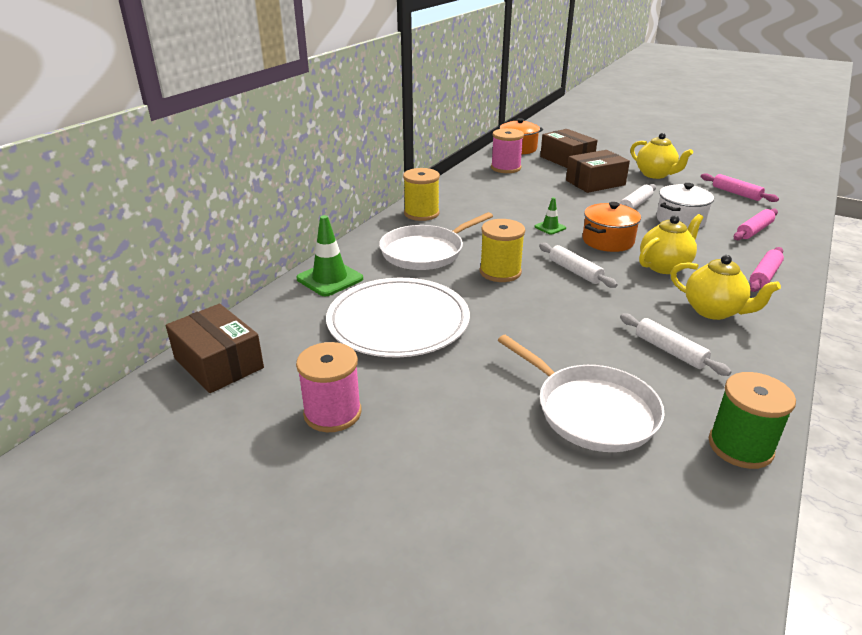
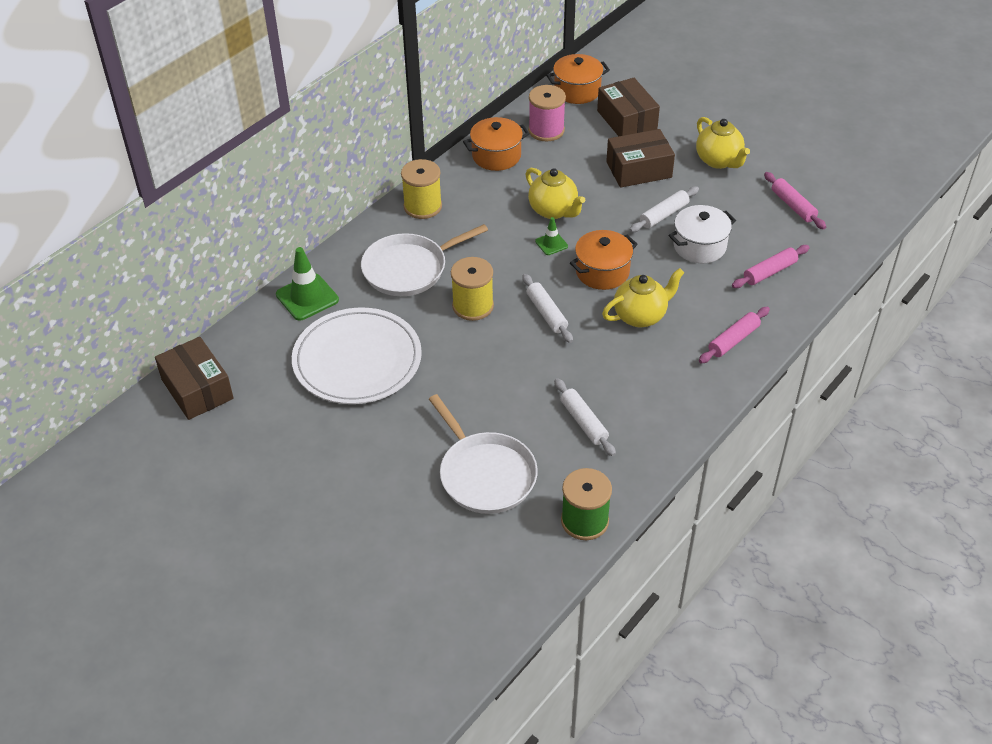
camera: 10 degrees right, 15 degrees up
(332, 413) = (281, 450): pink spool -> none
(472, 183) = (496, 156): none -> orange pot
(713, 311) = (652, 381): yellow teapot -> yellow teapot (553, 211)

